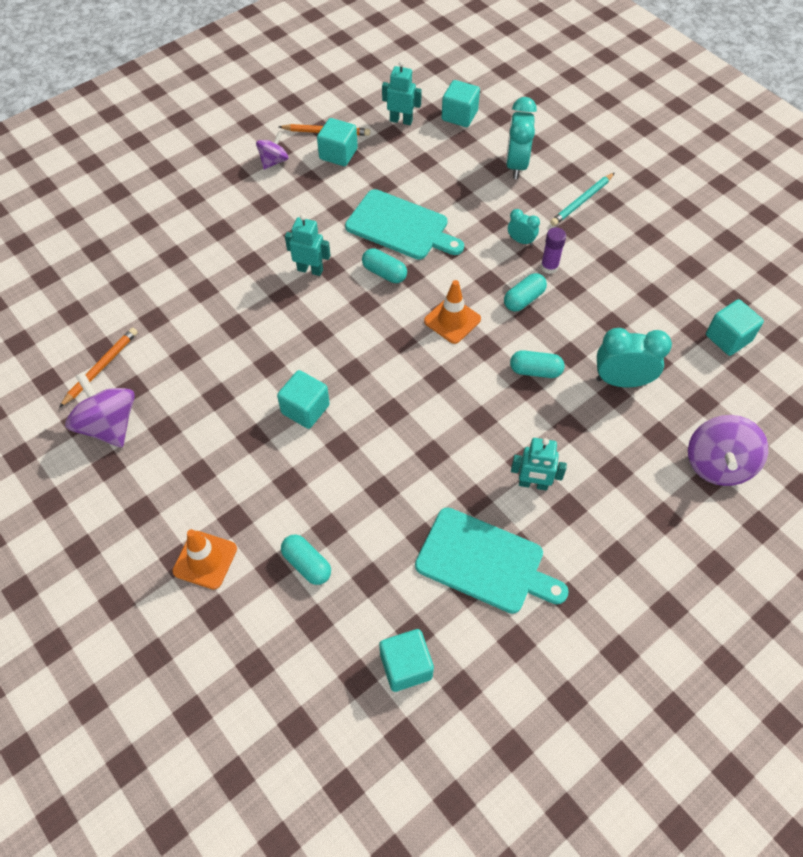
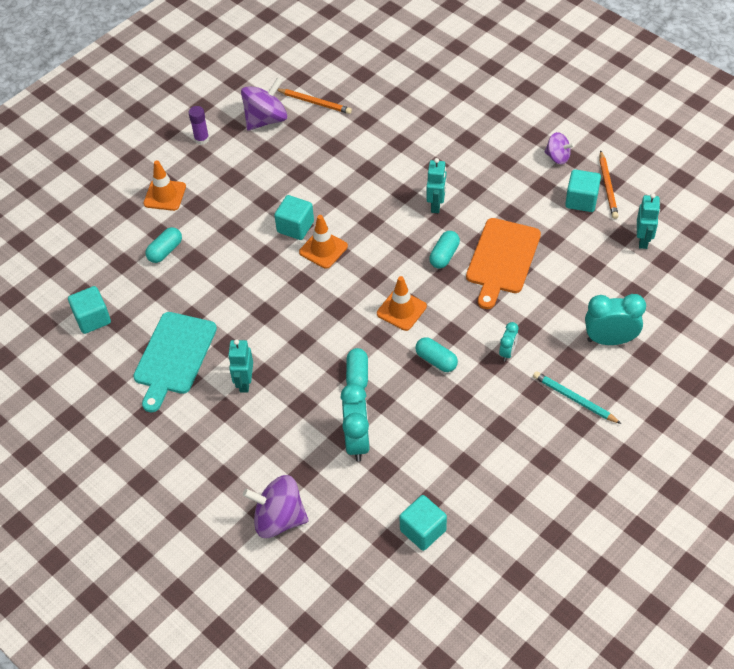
camera: 85 degrees right, 5 degrees down
(348, 384) = (323, 249): none -> orange traffic cone
(401, 226) = (502, 259): turquoise cutting board -> orange cutting board
(459, 115) = (666, 286): turquoise cube -> none
(549, 267) = (480, 377): purple glue stick -> purple glue stick (201, 139)

